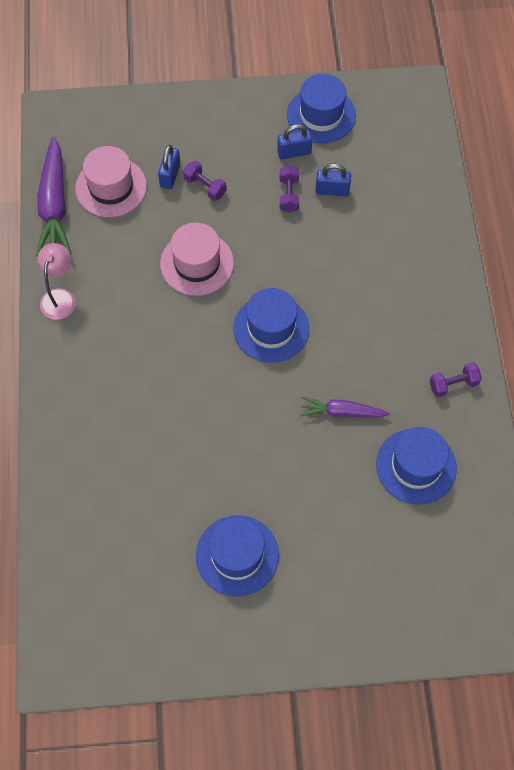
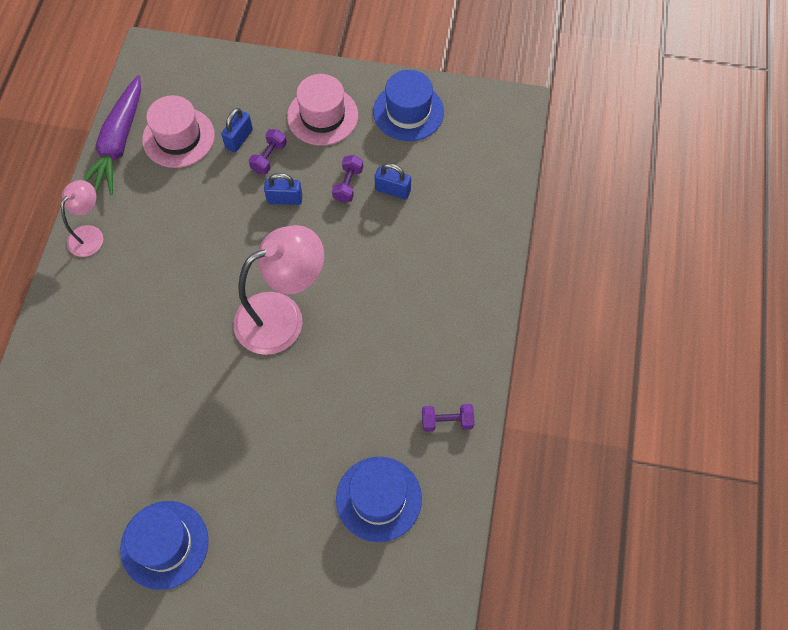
camera: 15 degrees right, 0 degrees up
(197, 263) = (233, 232): pink hat -> pink hat (322, 116)
(205, 187) = (269, 158): purple dumbbell -> purple dumbbell turned 60 degrees clockwise
(271, 328) = (282, 316): blue hat -> pink lamp
(294, 152) = (368, 143): blue padlock -> blue padlock (284, 199)
(342, 412) = (323, 421): purple carrot -> none

